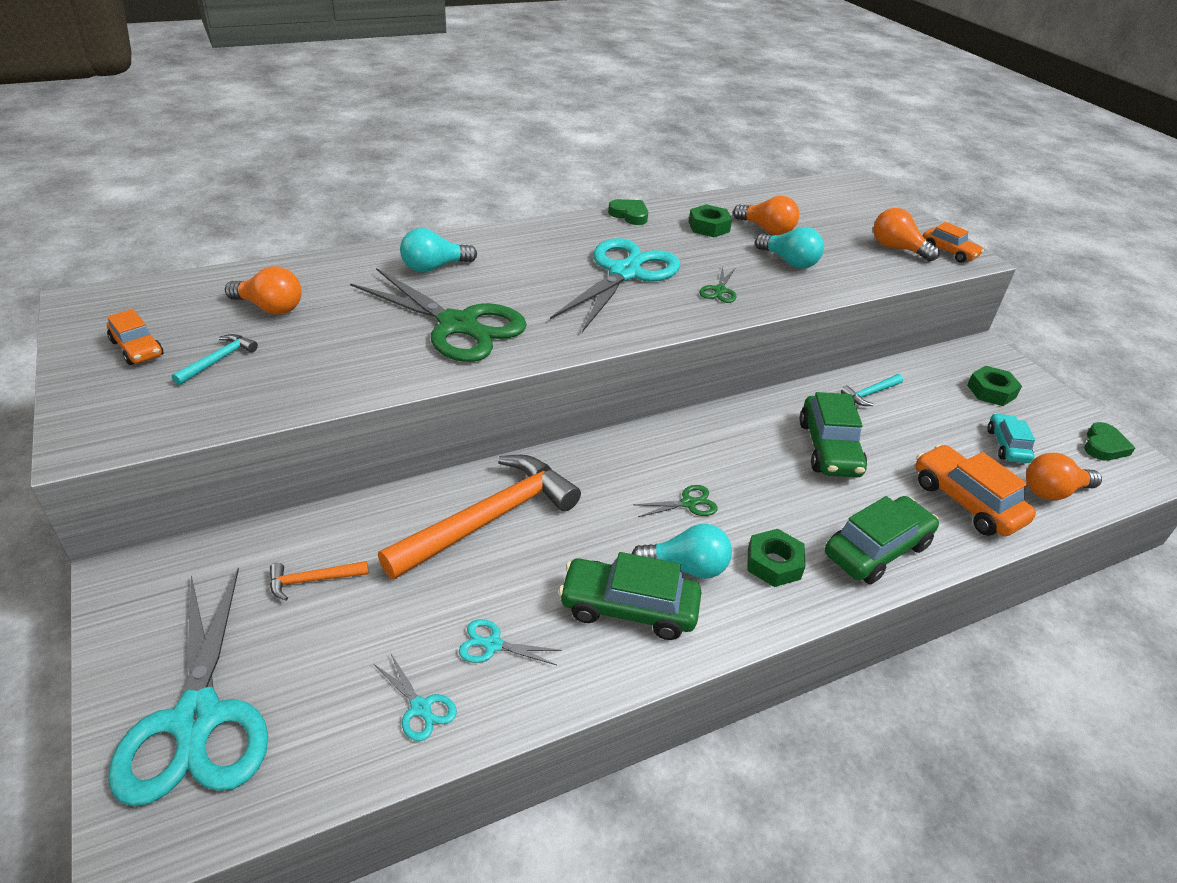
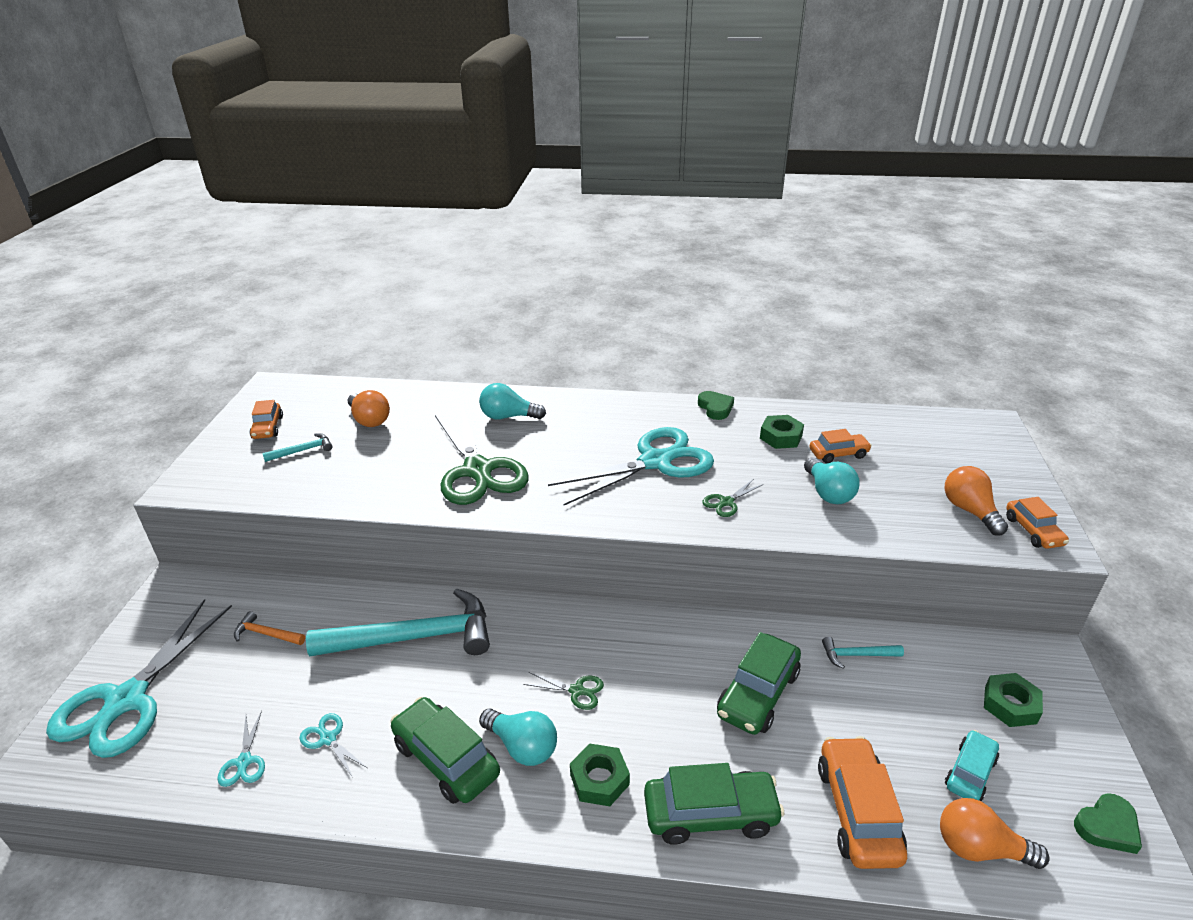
camera: 35 degrees right, 5 degrees down
(489, 519) = (414, 637): orange hammer -> turquoise hammer
(766, 230) = (838, 454): orange light bulb -> orange car

